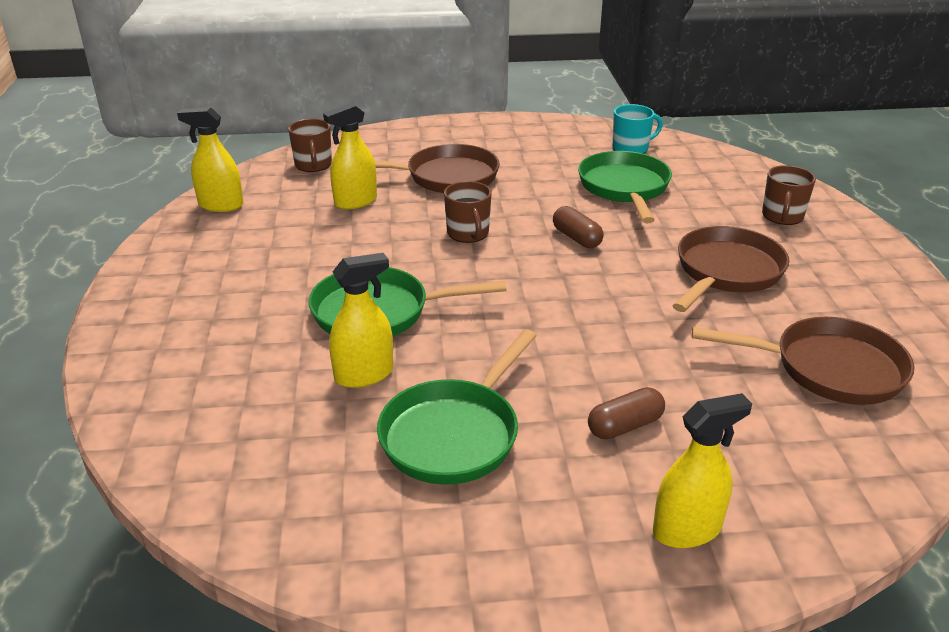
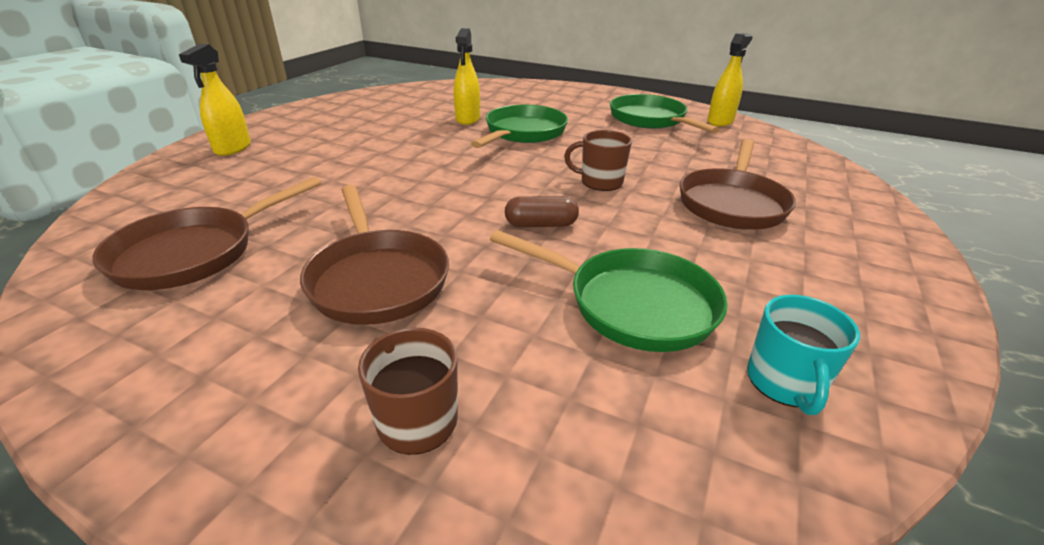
camera: 120 degrees right, 0 degrees up
(313, 165) = (789, 157): brown mug -> none
(355, 201) = (698, 157): yellow spray bottle -> none
(454, 434) = (389, 125): green pan -> green pan (650, 120)
(625, 426) = (313, 159): brown capsule -> none

